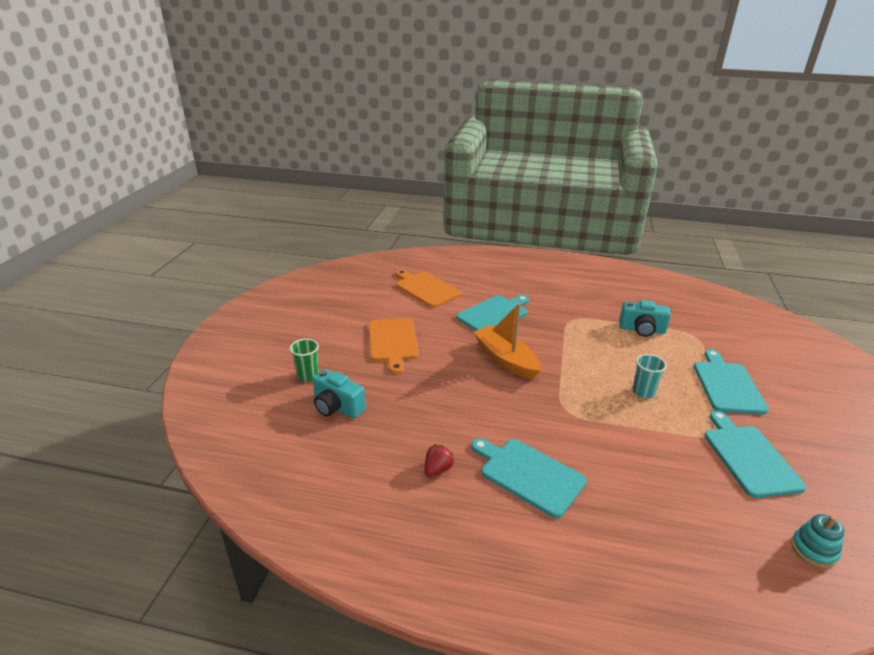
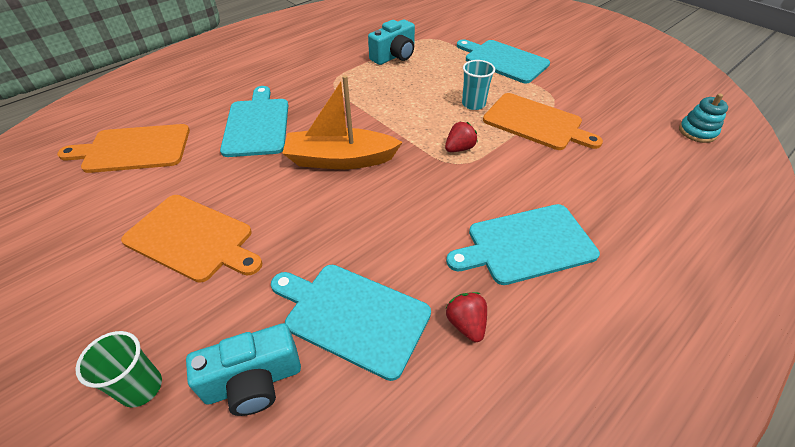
camera: 55 degrees left, 15 degrees up
(583, 405) = (459, 148): none -> red strawberry
(668, 434) = (536, 123): none -> orange cutting board
(749, 457) = (589, 101): turquoise cutting board -> turquoise cutting board (352, 316)

